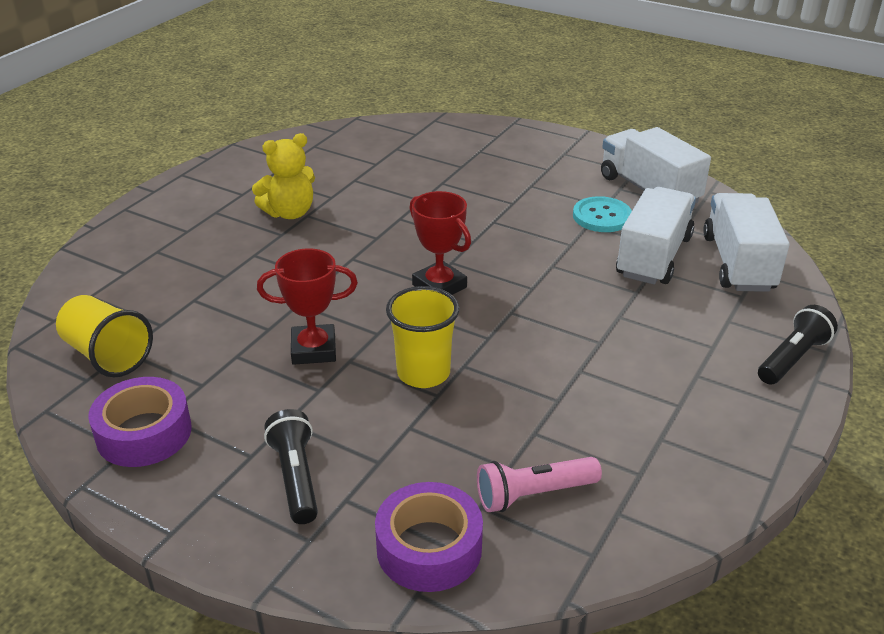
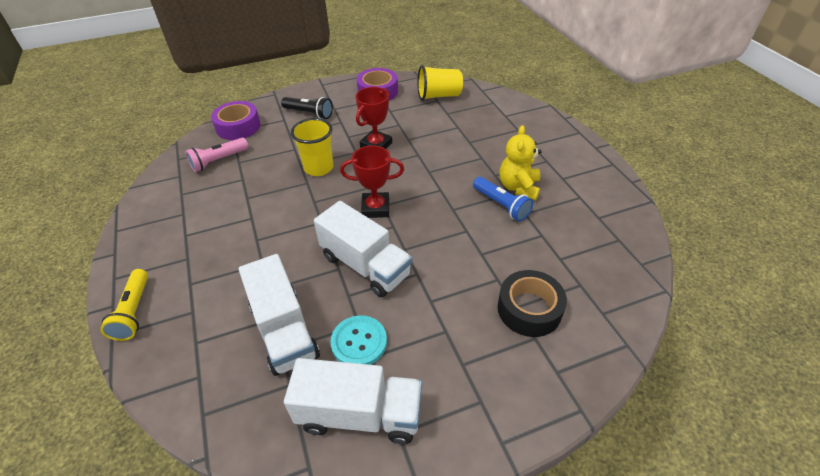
camera: 130 degrees right, 10 degrees up
(334, 213) = (501, 205): none -> blue flashlight
(455, 160) = (529, 309): none -> black tape
(534, 494) = (218, 161): pink flashlight -> pink flashlight turned 150 degrees counterclockwise
(738, 263) = (218, 377): white truck -> white truck (365, 265)
(792, 358) = (134, 311): black flashlight -> yellow flashlight

